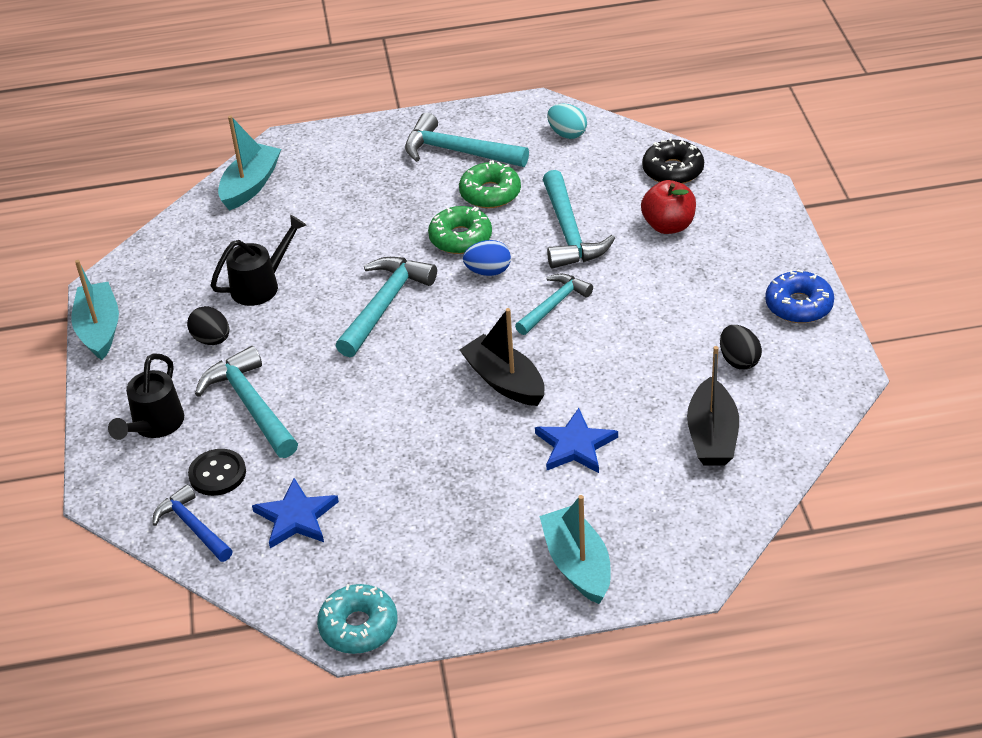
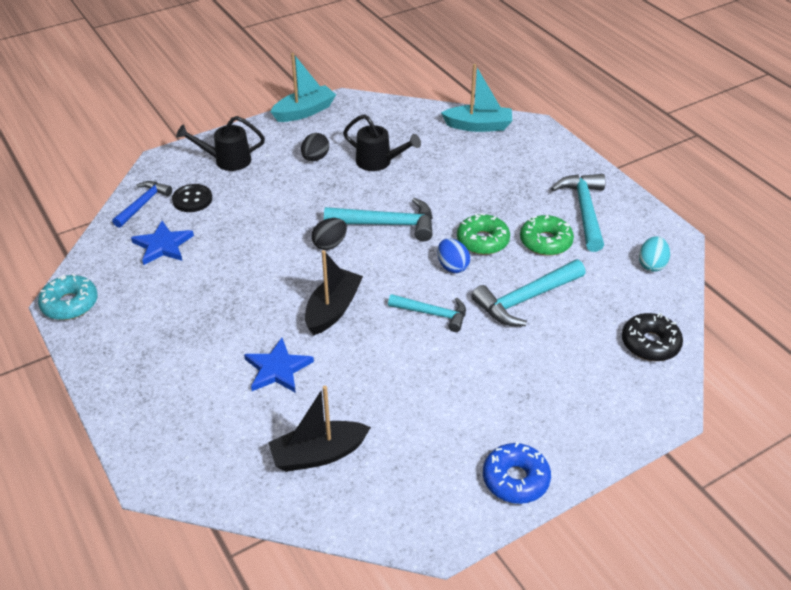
camera: 65 degrees right, 0 degrees up
(250, 405) = (260, 193): turquoise hammer -> none
(577, 564) = (150, 404): turquoise boat -> none
(668, 226) = (572, 359): red apple -> none
(739, 360) = (420, 451): black egg -> black egg (330, 244)

